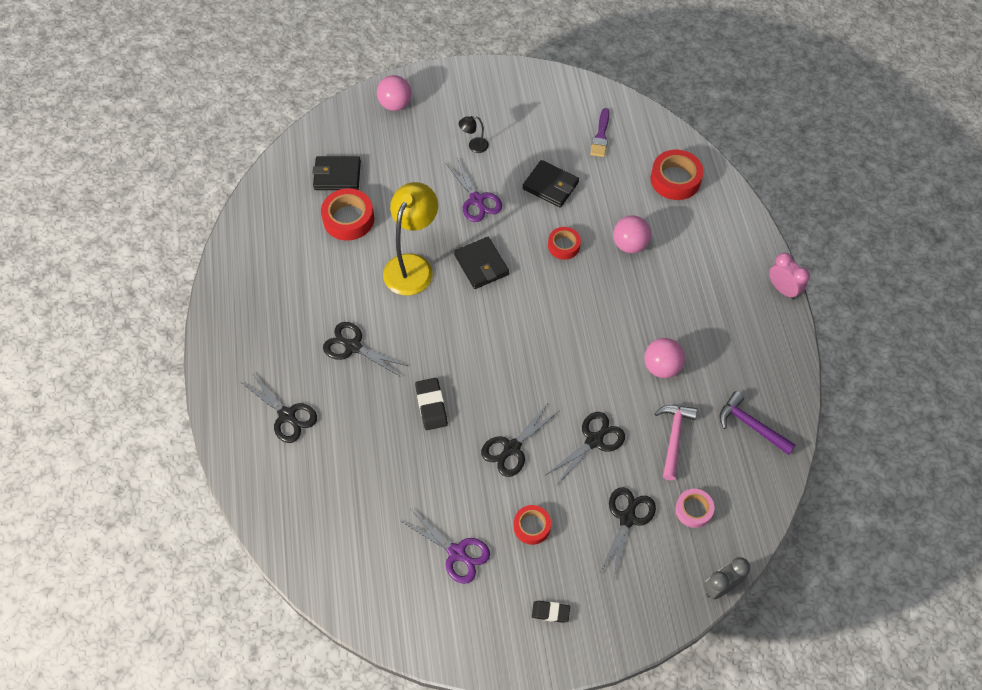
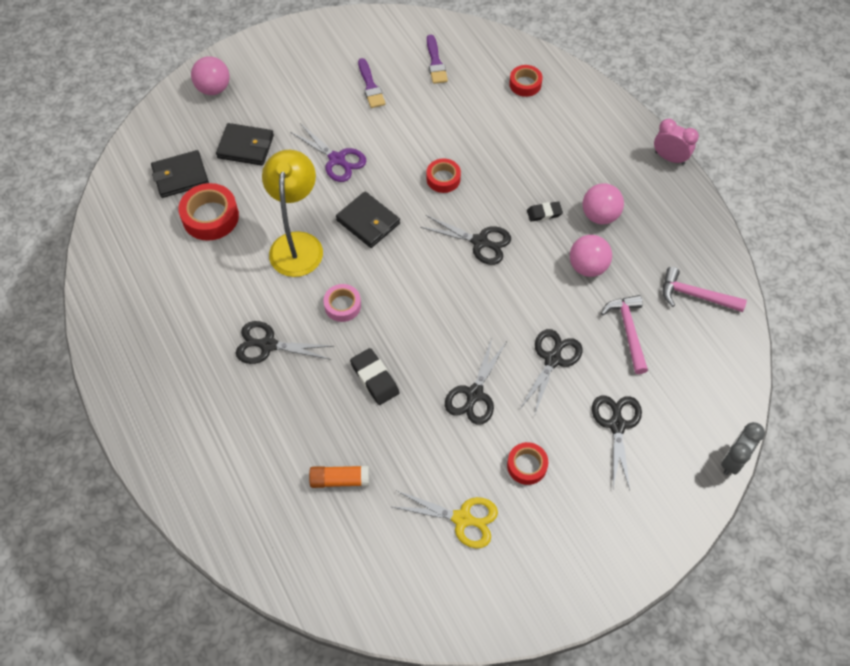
camera: 20 degrees left, 0 degrees up
(287, 416) = (225, 439): black scissors -> black scissors (480, 242)
(367, 483) = (340, 480): none -> orange glue stick
(457, 553) = (462, 519): purple scissors -> yellow scissors
(474, 146) = (312, 107): black lamp -> none
(533, 141) = (370, 86): none -> purple brush
(550, 186) = (406, 124): black wallet -> black wallet (246, 147)
(550, 612) = (581, 545): black eraser -> black eraser (544, 213)
(629, 244) = (507, 158): pink ball -> pink ball (599, 215)
(675, 179) = (525, 84): red tape -> red tape, size x0.62
(693, 510) = (676, 395): pink tape -> pink tape (342, 305)
(751, 425) = (695, 295): purple hammer -> pink hammer

